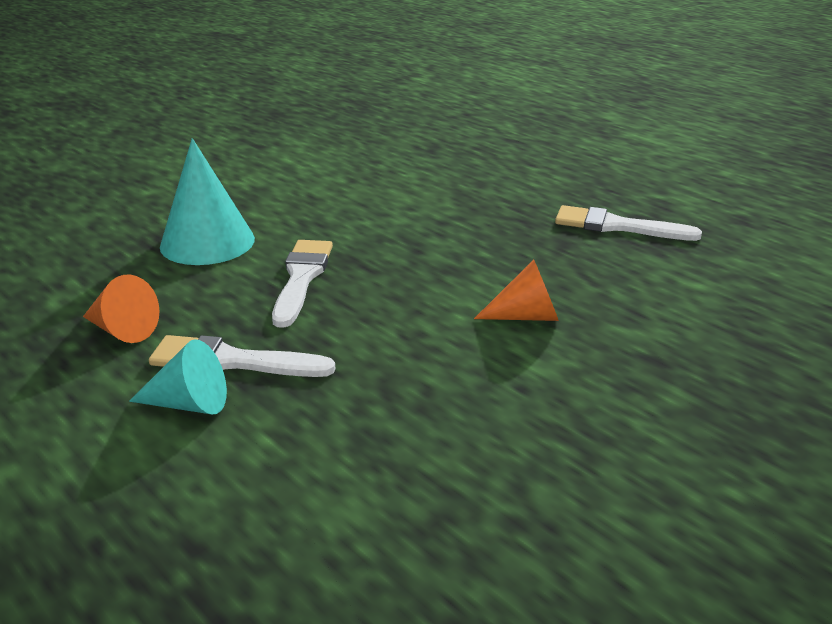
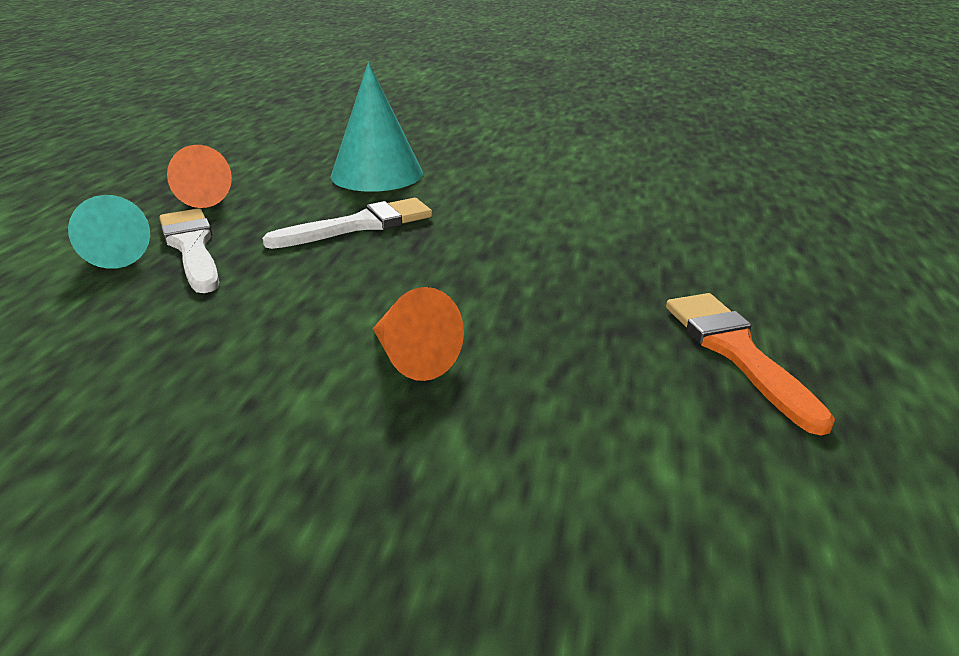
camera: 55 degrees right, 0 degrees up
(617, 226) = (737, 352): white brush -> orange brush

